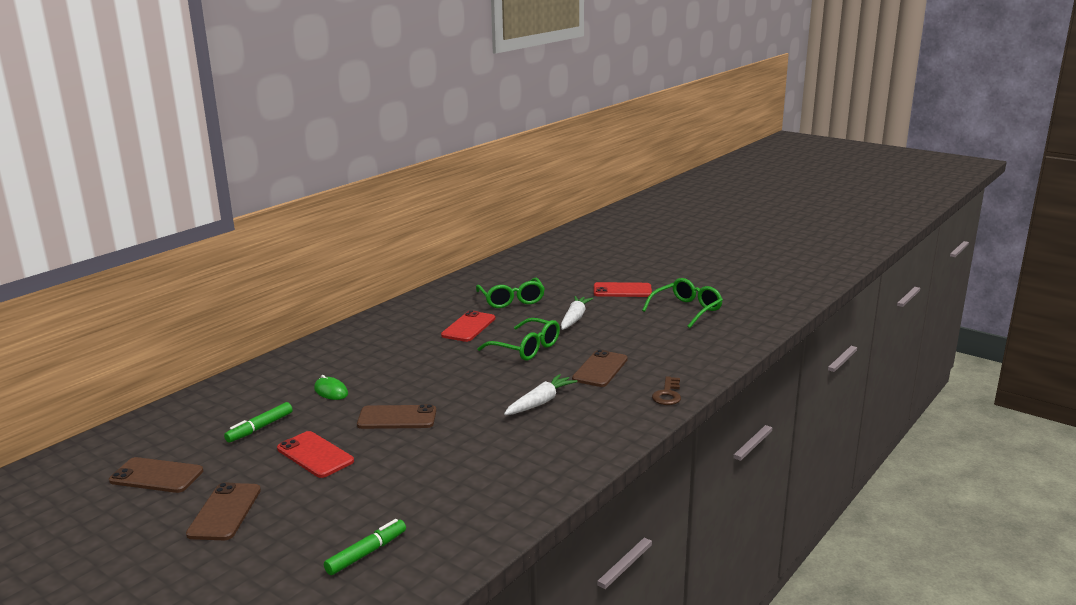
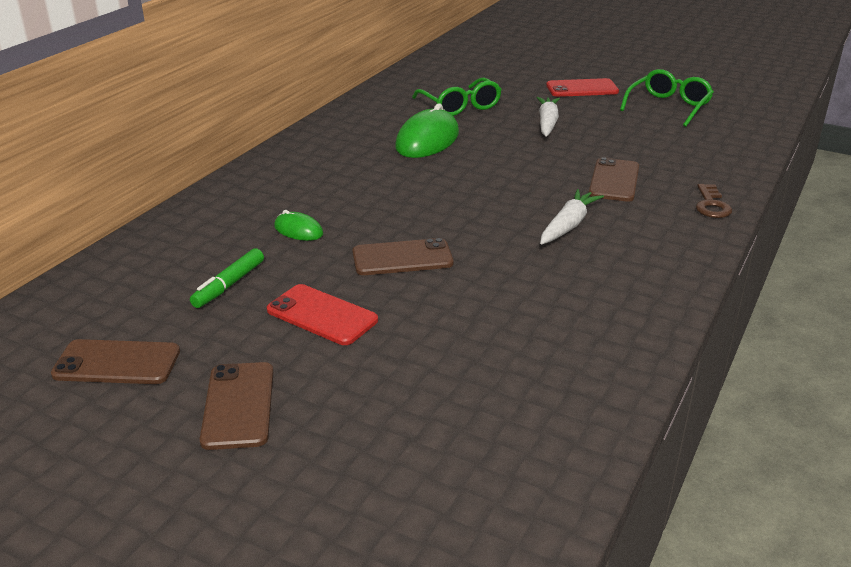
camera: 10 degrees left, 10 degrees up
(366, 553) = (464, 444): green marker -> none
(468, 327) = (427, 140): red phone -> green mouse
(526, 348) = (512, 161): green glasses -> none

